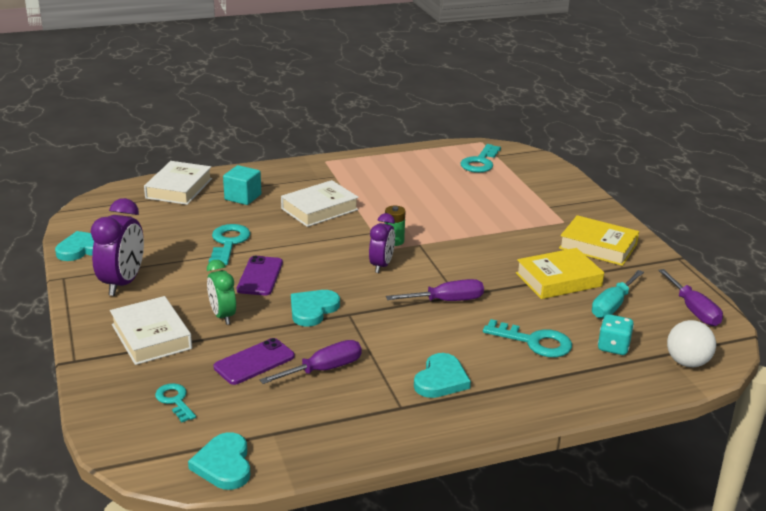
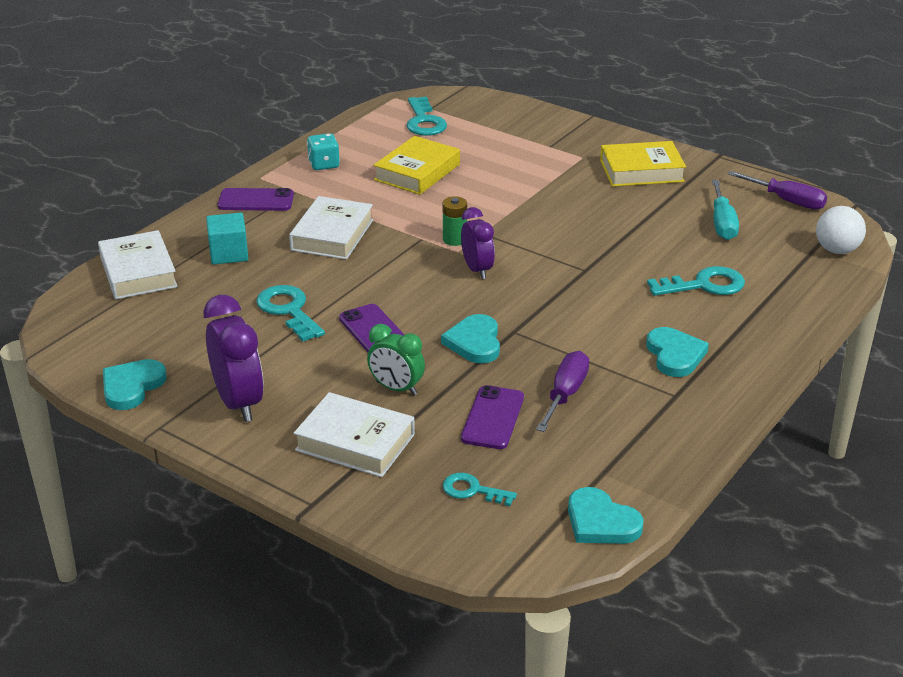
camera: 35 degrees left, 5 degrees up
(303, 173) = (256, 200): none -> purple phone
(447, 301) = (583, 279): purple screwdriver -> none
(558, 279) = (649, 217): yellow book -> yellow book (417, 172)
(613, 347) = (768, 261): turquoise dice -> turquoise dice (324, 164)

